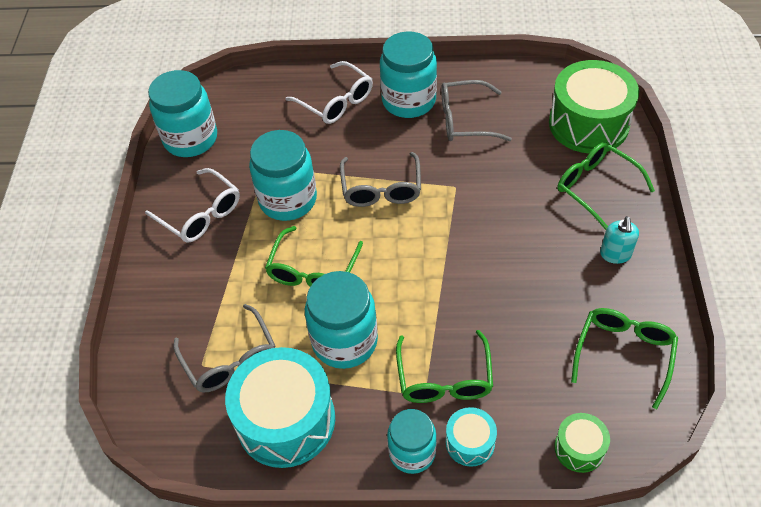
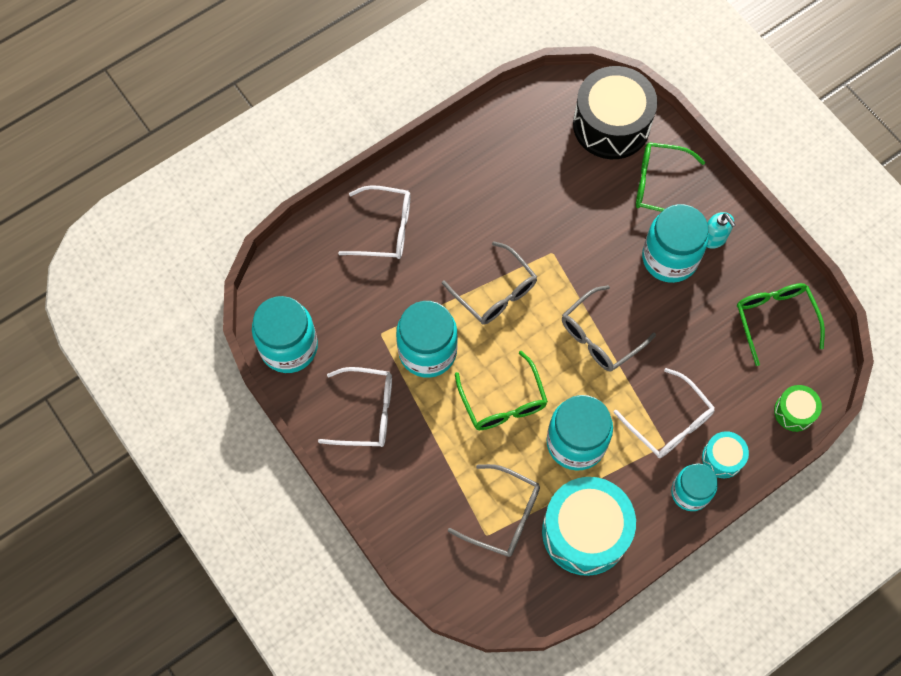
camera: 40 degrees left, 15 degrees up
(409, 101) = (447, 190): turquoise jar -> turquoise jar (669, 258)
(444, 378) = (669, 422): green glasses -> white glasses
(465, 120) = (510, 181): grey glasses -> grey glasses (600, 336)
(588, 124) = (611, 125): green drum -> black drum

